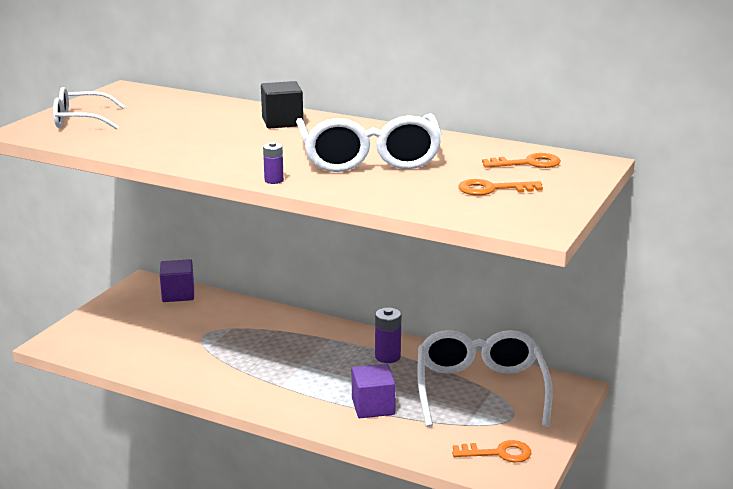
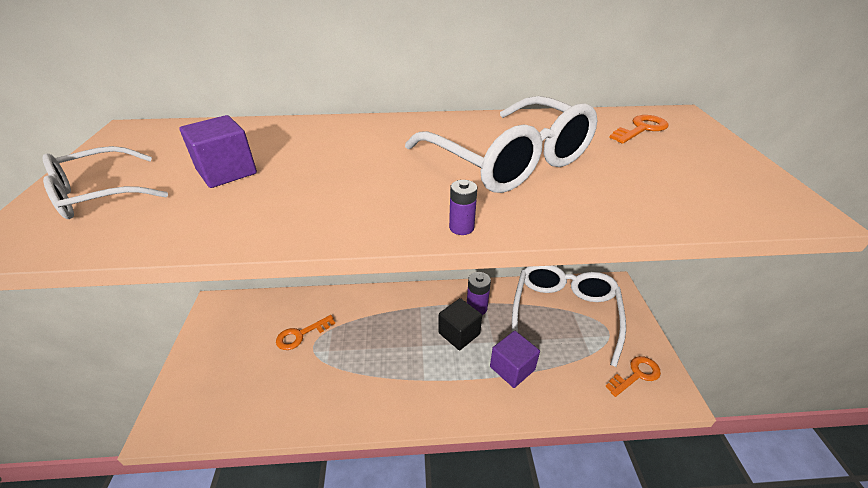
camera: 30 degrees left, 15 degrees up
(178, 294) = (257, 307): purple cube -> purple cube (226, 172)
(282, 122) = (361, 135): black cube -> black cube (459, 333)
(480, 389) = (564, 313): white glasses -> white glasses turned 45 degrees clockwise
(492, 189) = (672, 169): orange key -> orange key (301, 335)

